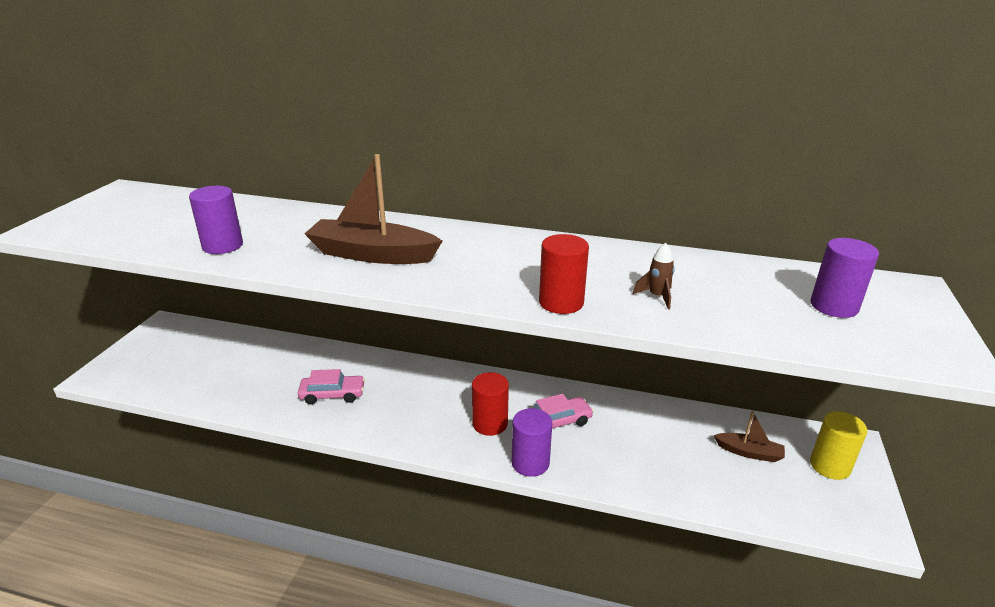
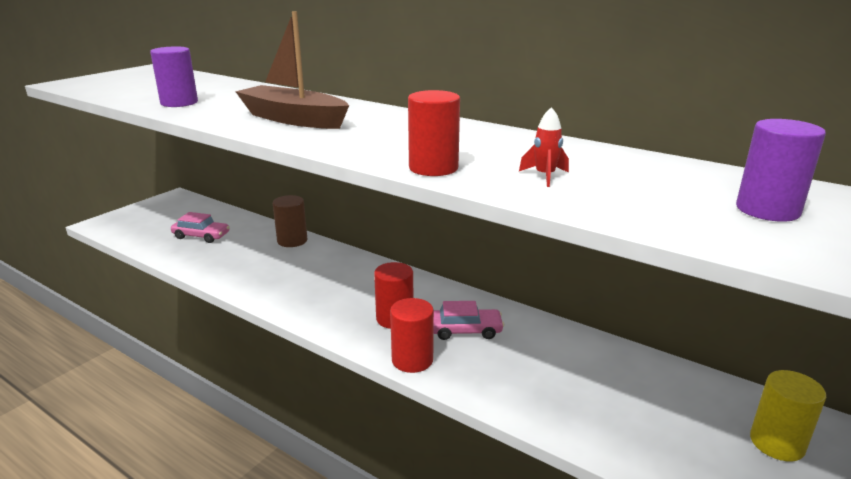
camera: 20 degrees right, 5 degrees down
(332, 395) = (268, 268): pink car -> pink car (201, 236)
(336, 356) = (292, 241): none -> brown cylinder
(530, 463) = (412, 360): purple cylinder -> red cylinder
(657, 297) = (545, 176): brown rocket -> red rocket
(749, 452) = (673, 405): brown boat -> none

